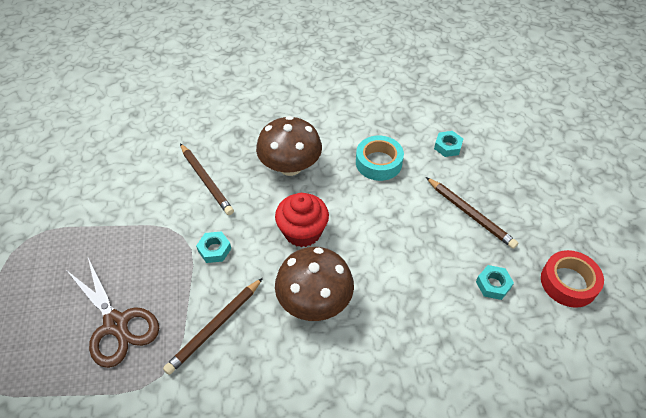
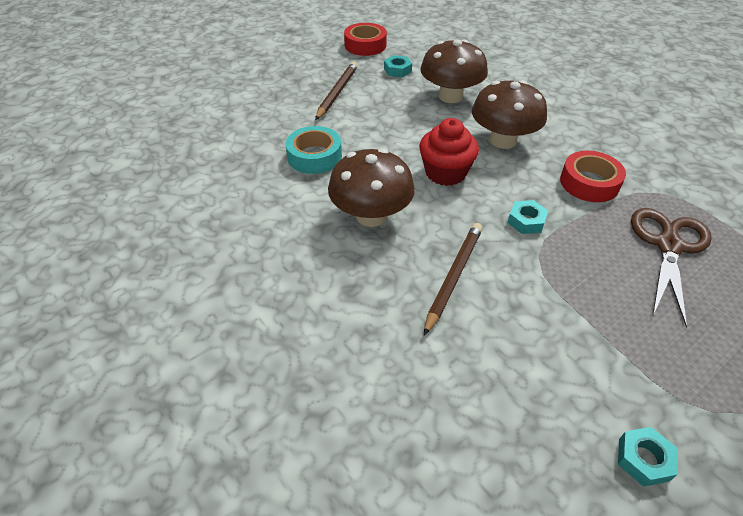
camera: 120 degrees left, 5 degrees down
(214, 327) = (589, 183): brown pencil -> red tape
(414, 304) = (450, 96): none -> brown mushroom
(447, 147) = (259, 122): turquoise nut -> turquoise nut (643, 459)

